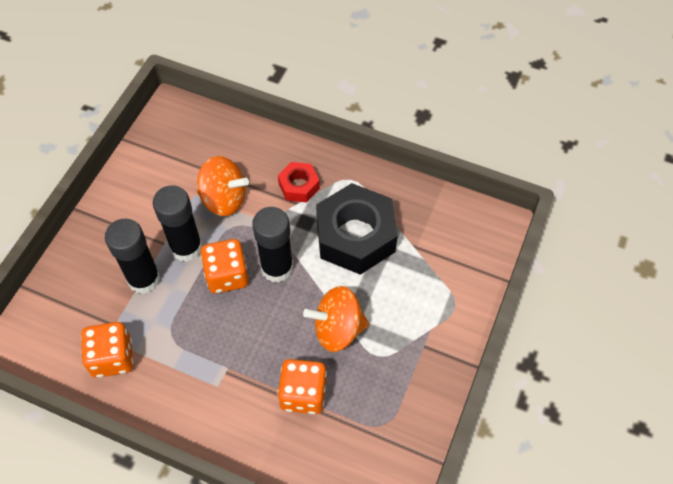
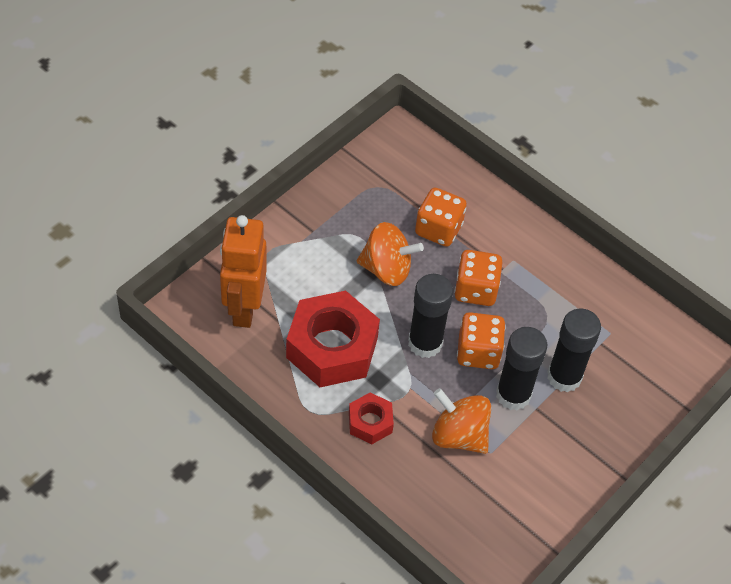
camera: 165 degrees left, 5 degrees down
(113, 357) = (606, 314): orange dice -> orange dice (475, 290)
(355, 236) = (332, 347): black nut -> red nut
(446, 245) = (244, 308): none -> orange robot

